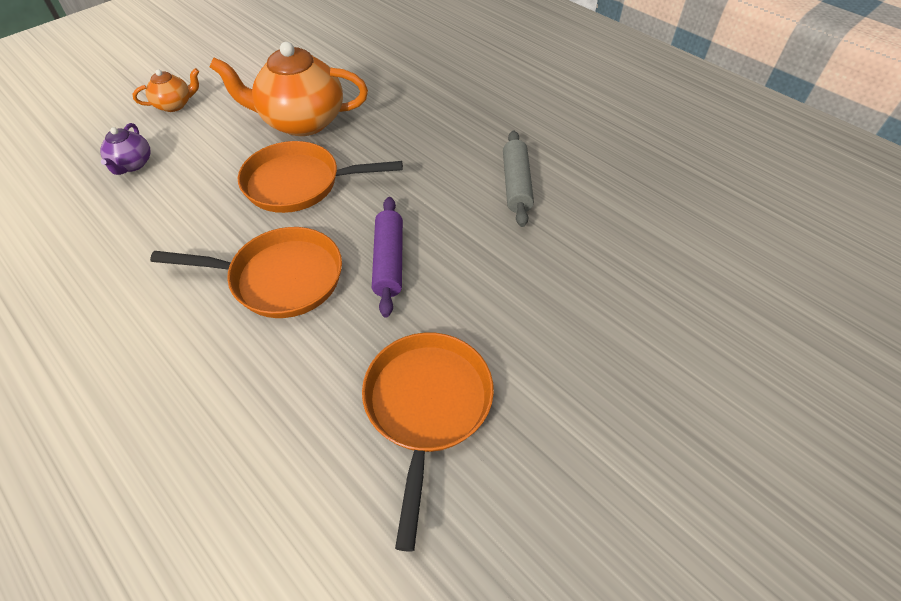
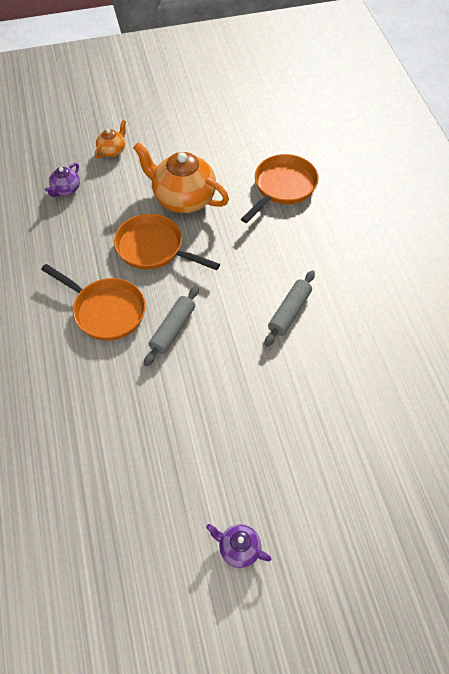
camera: 30 degrees right, 5 degrees up
(175, 105) = (112, 150): orange teapot -> orange teapot turned 60 degrees counterclockwise
(389, 261) = (173, 329): purple rolling pin -> grey rolling pin
(427, 406) = (137, 428): orange pan -> orange pan (283, 187)
(687, 493) = (238, 549): none -> purple teapot

